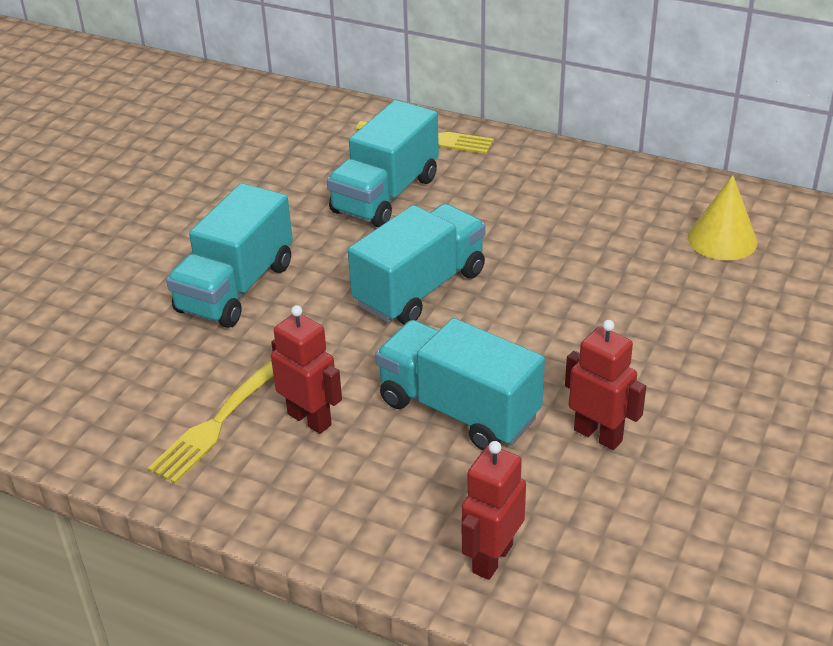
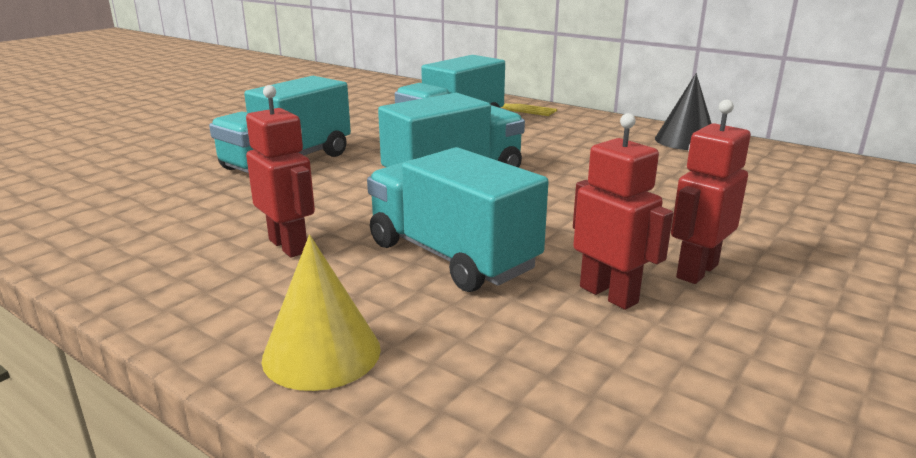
camera: 10 degrees right, 15 degrees down
(215, 425) = (191, 239): yellow fork -> none
(492, 558) = (428, 398): red robot -> red robot (696, 271)
(641, 187) = (685, 140): none -> black cone
(722, 239) = (766, 173): yellow cone -> yellow cone (321, 353)

